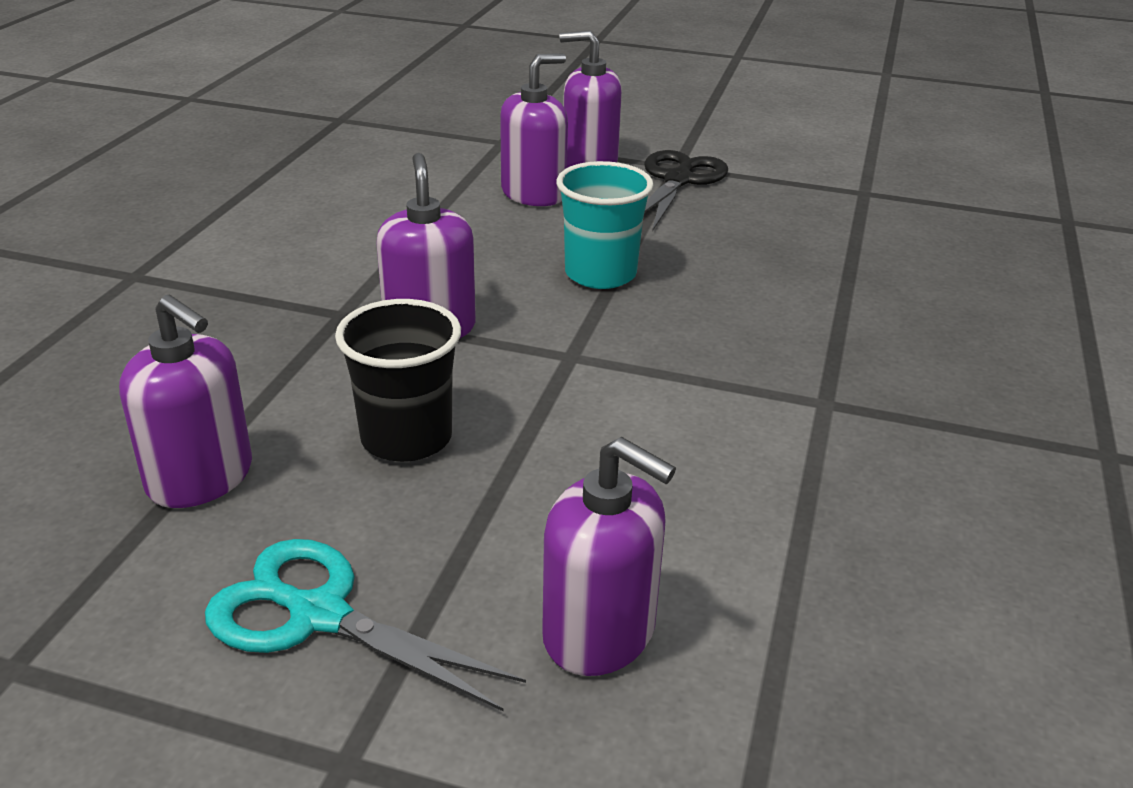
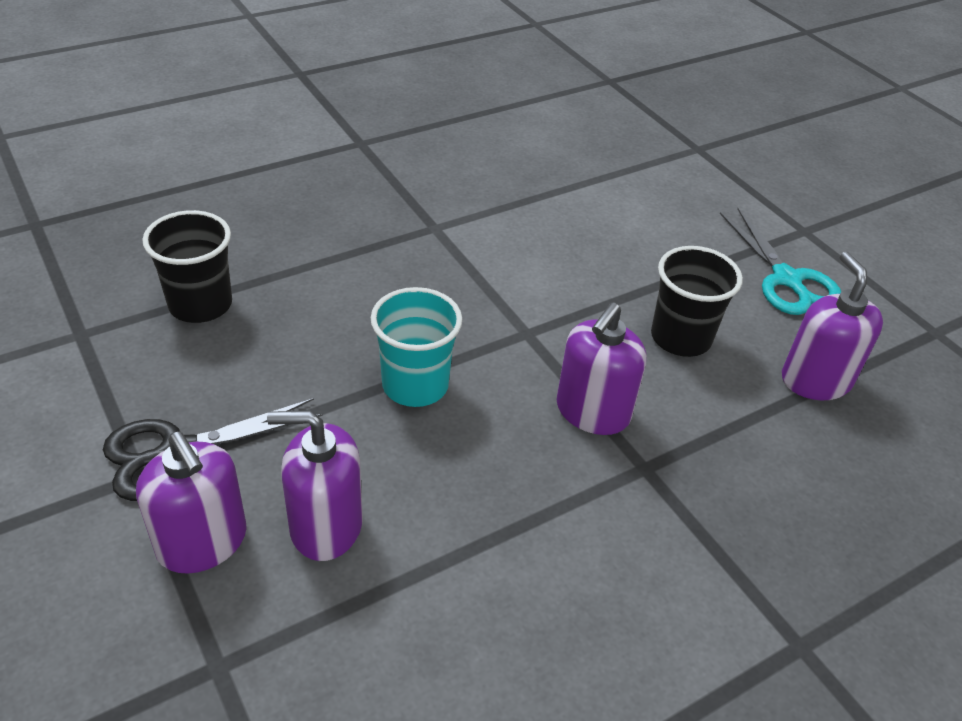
camera: 140 degrees left, 10 degrees up
(599, 633) = (673, 213): purple soap dispenser -> none
(844, 239) = (200, 305): none -> black cup

